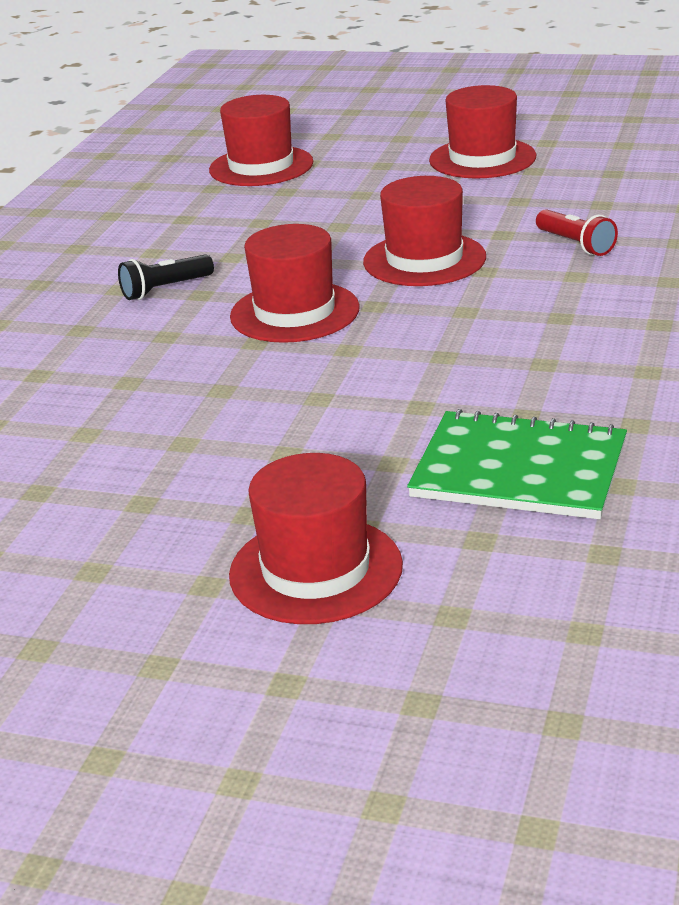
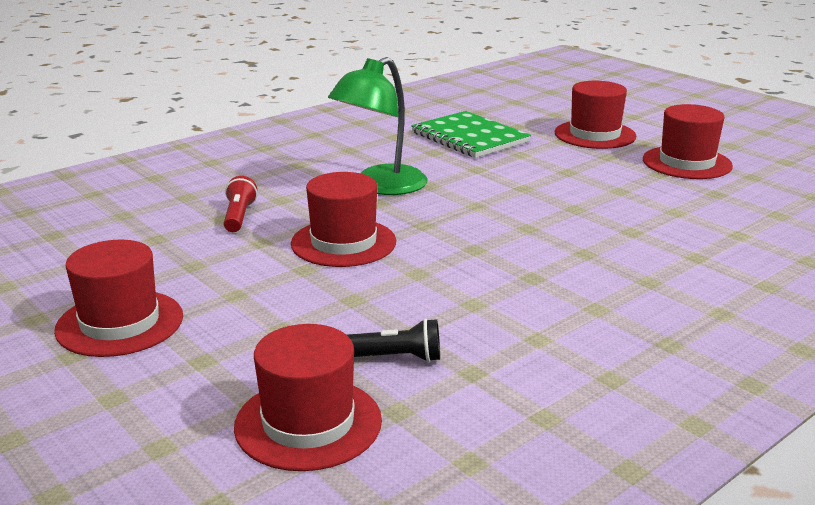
camera: 150 degrees left, 5 degrees down
(165, 289) = (557, 292): black flashlight -> black flashlight (396, 358)
(294, 312) = (480, 237): red hat -> red hat (687, 163)
(498, 330) = (380, 186): none -> green lamp

